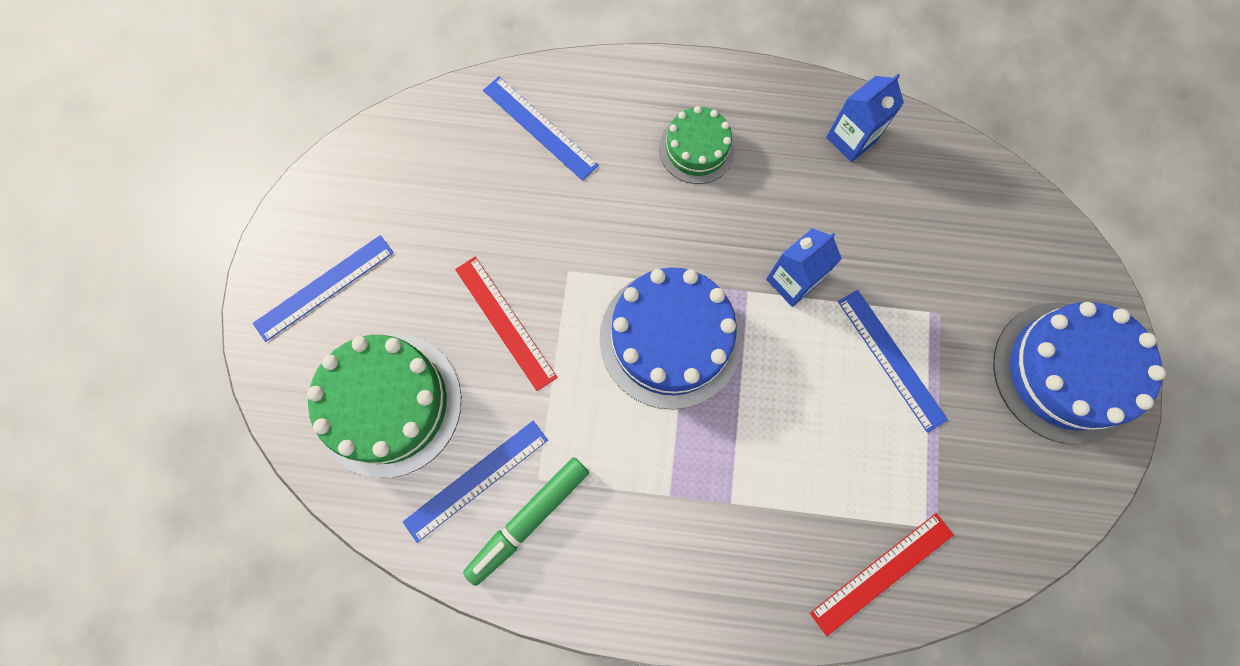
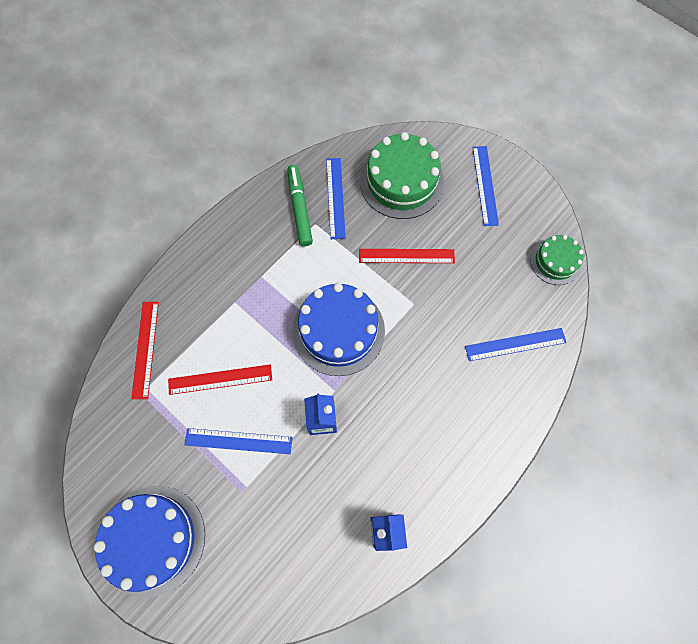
camera: 125 degrees right, 5 degrees down
(697, 149) = (442, 426): green cake -> green cake (555, 261)
(841, 439) = (220, 379): none -> red ruler

